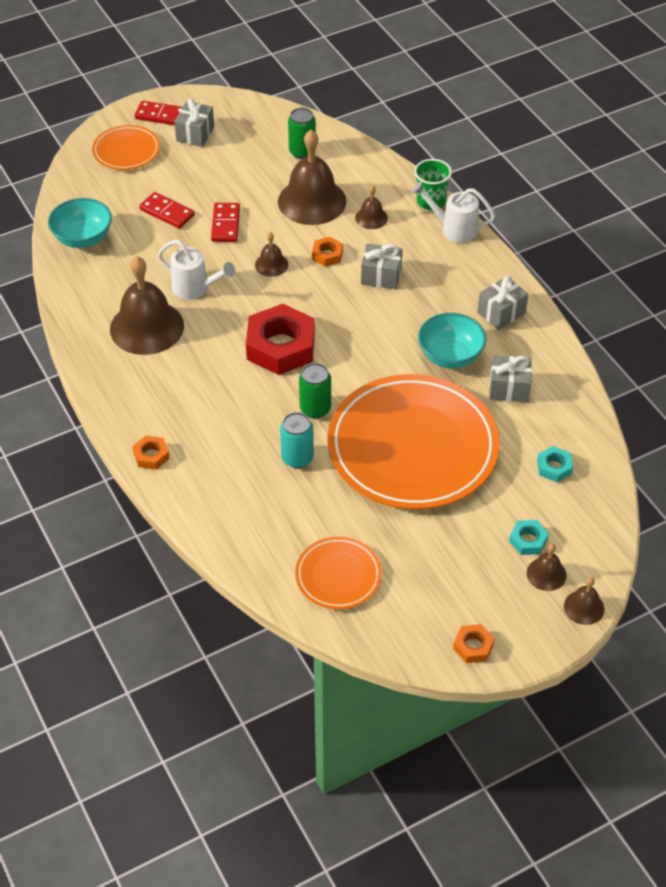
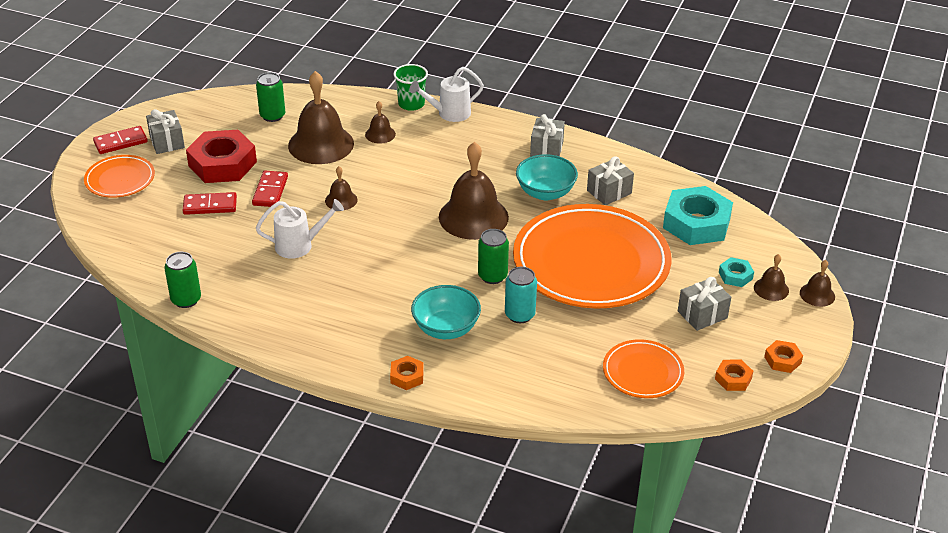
camera: 40 degrees left, 10 degrees down
(66, 287) = (186, 299): none -> green can
(83, 238) = (158, 258): turquoise bowl -> turquoise bowl (446, 328)
(147, 327) = (292, 292): brown bell -> brown bell (473, 217)
(226, 224) = (270, 191): red domino -> red domino turned 45 degrees clockwise
(280, 346) = (416, 250): red nut -> red nut (222, 164)
(327, 255) = (376, 173): orange nut -> orange nut (733, 379)
(381, 276) = (434, 167): grey gift -> grey gift (702, 314)
(554, 467) = (696, 223): turquoise nut -> turquoise nut, size x2.17

